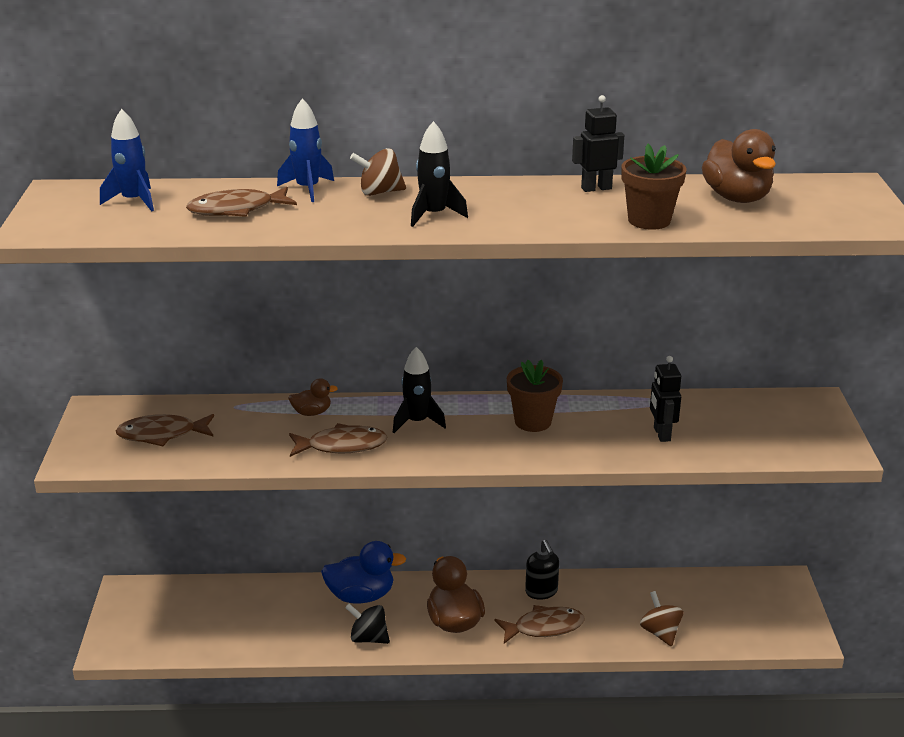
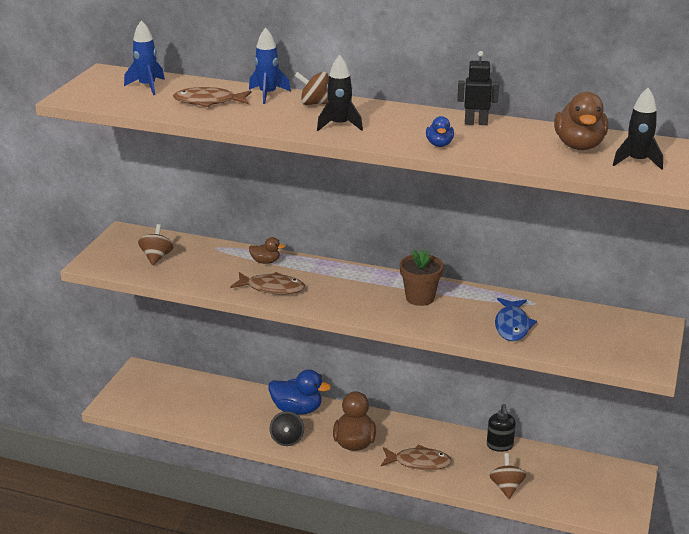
camera: 20 degrees right, 0 degrees up
(162, 434) = (157, 257): brown fish -> brown spinning top
(368, 638) = (287, 439): black spinning top -> black spinning top turned 135 degrees counterclockwise
(417, 422) = (335, 282): black rocket -> black rocket (637, 161)
(541, 592) = (431, 437): black soap dispenser -> black soap dispenser (499, 446)
(577, 221) = (439, 144): none -> blue duck
(649, 220) = (494, 152): brown flower pot -> none
(661, 434) = (512, 325): black robot -> blue fish

